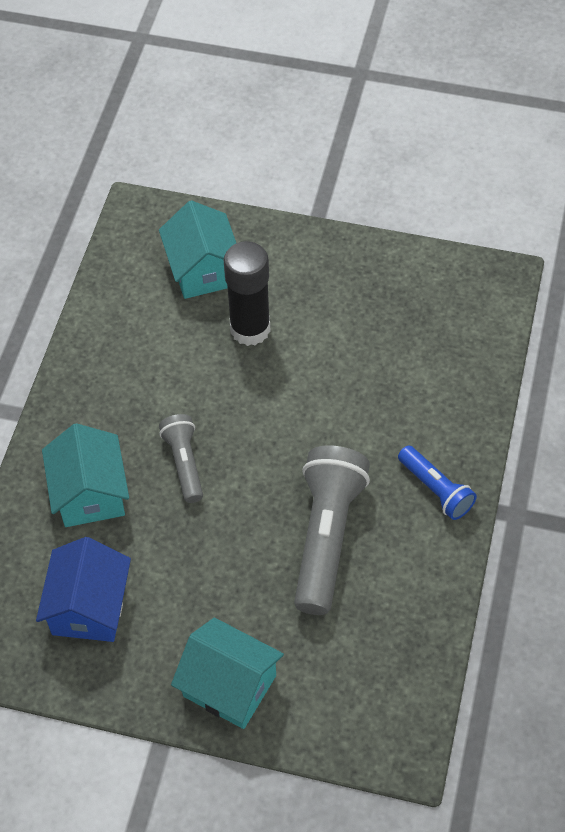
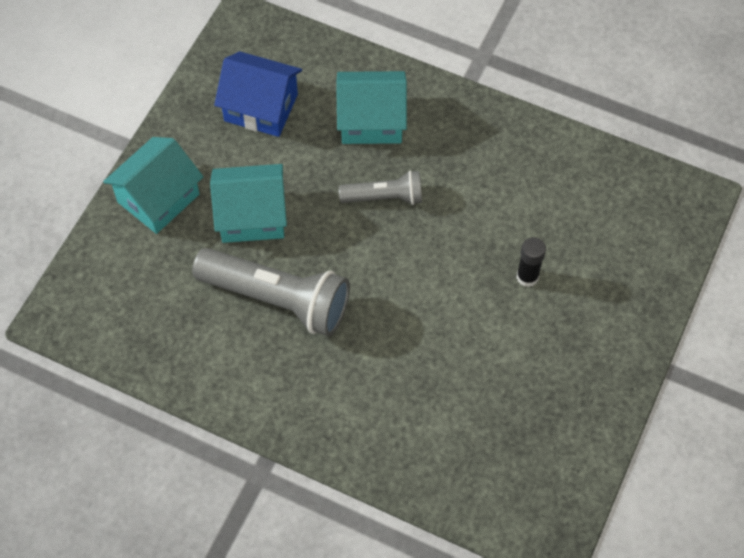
camera: 100 degrees right, 5 degrees up
(203, 269) = (610, 247): turquoise house -> turquoise house (252, 216)
(250, 329) = (527, 277): black glue stick -> black glue stick, size x0.54
(435, 490) = (302, 405): blue flashlight -> none

